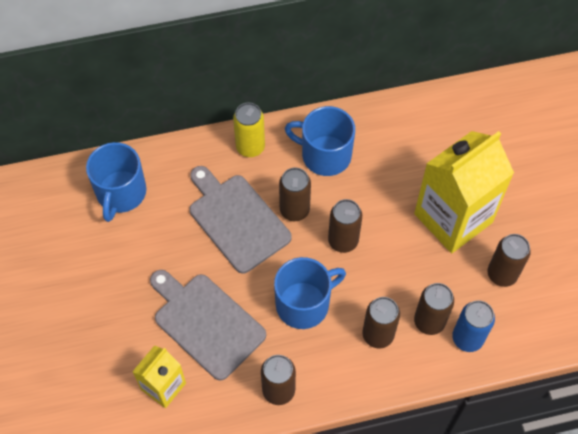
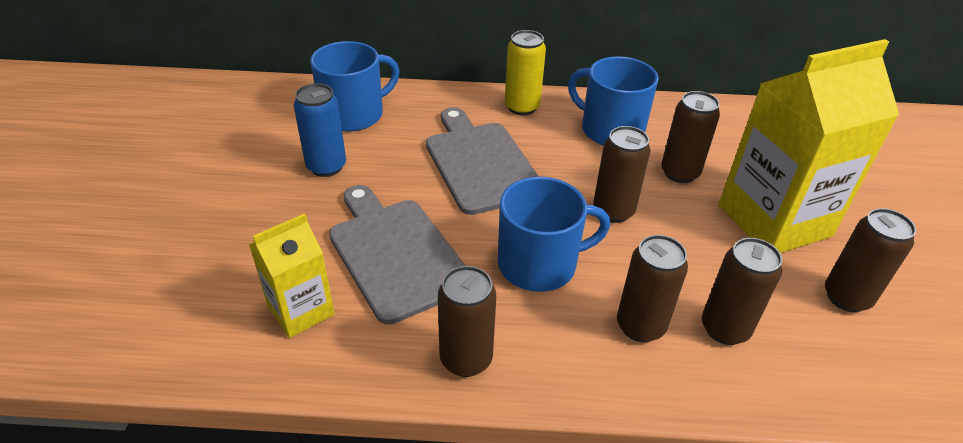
camera: 15 degrees right, 20 degrees down
(121, 193) = (354, 114): blue mug -> blue mug turned 150 degrees counterclockwise
(294, 210) = (557, 169): brown can -> brown can (679, 173)
(467, 338) = (786, 365): blue can -> blue can (326, 166)

